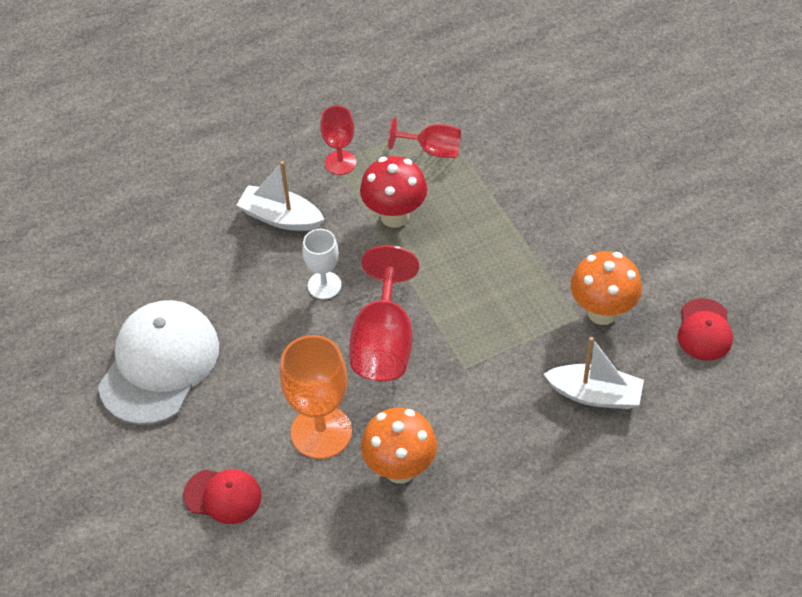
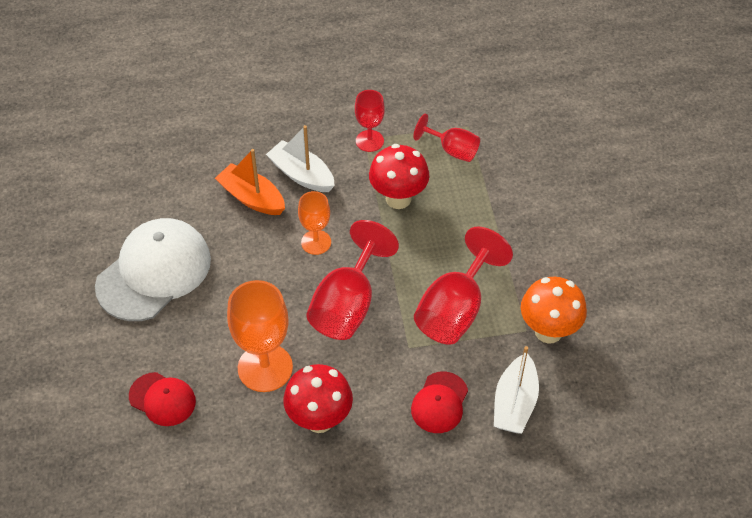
camera: 15 degrees right, 0 degrees up
(236, 256) = (252, 198): none -> orange boat
(324, 285) = (316, 242): white goblet -> orange goblet
(400, 469) = (319, 419): orange mushroom -> red mushroom
(498, 317) = (455, 310): none -> red goblet
(595, 395) = (514, 403): white boat -> white boat turned 75 degrees clockwise
(704, 330) = (635, 373): red cap -> red cap (439, 403)

